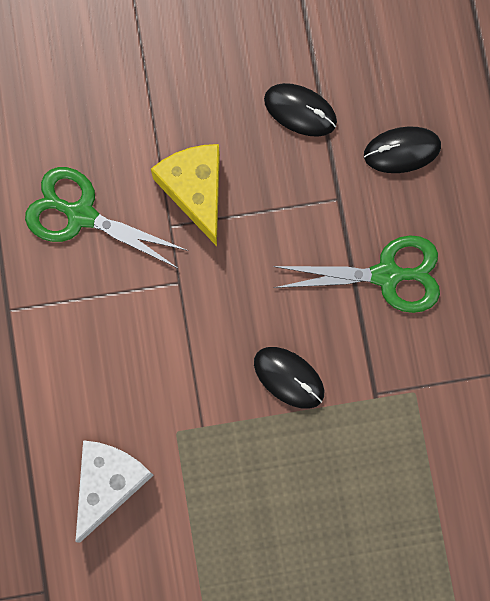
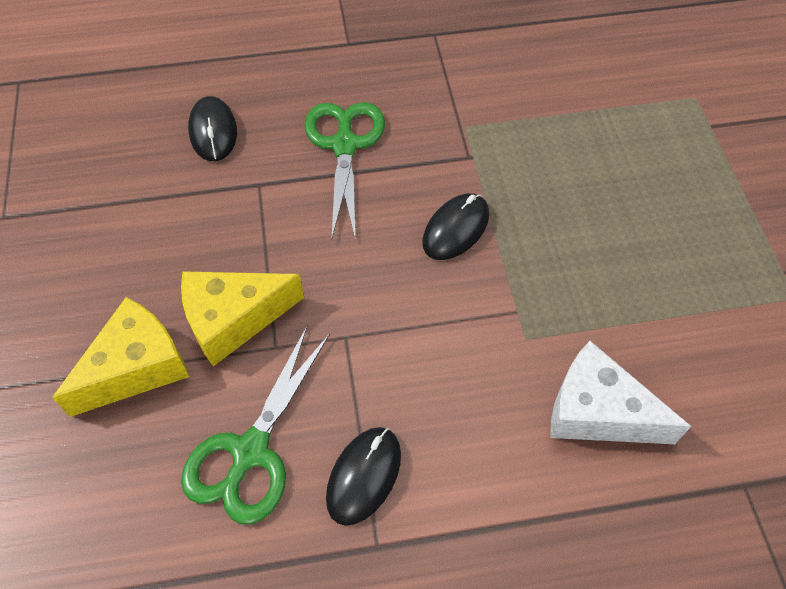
camera: 90 degrees left, 20 degrees down
(152, 120) = (136, 367): none -> yellow cheese
(300, 111) = (153, 217): black mouse -> black mouse (364, 476)

